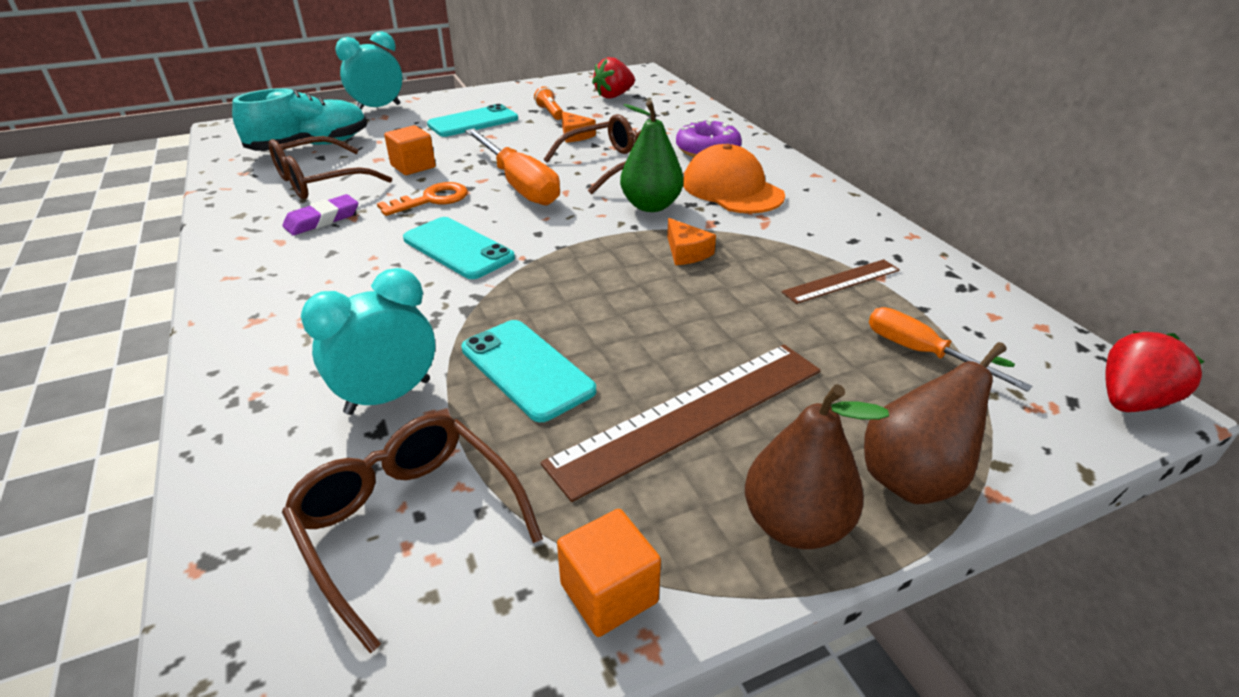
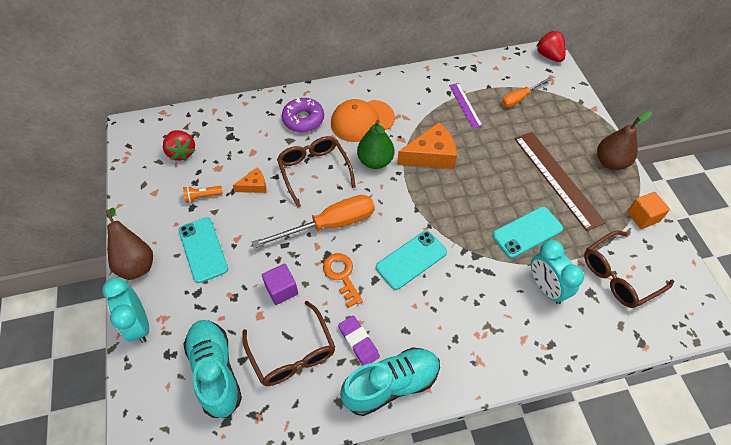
camera: 80 degrees left, 20 degrees up
(247, 247) = (391, 384): none -> turquoise shoe
(413, 166) = (281, 289): orange cube -> purple cube
(686, 252) = (431, 155): orange cheese -> orange cheese, size x1.86
(841, 281) = (465, 105): brown ruler -> purple ruler
(917, 475) = (587, 124): brown pear -> brown pear (136, 262)

